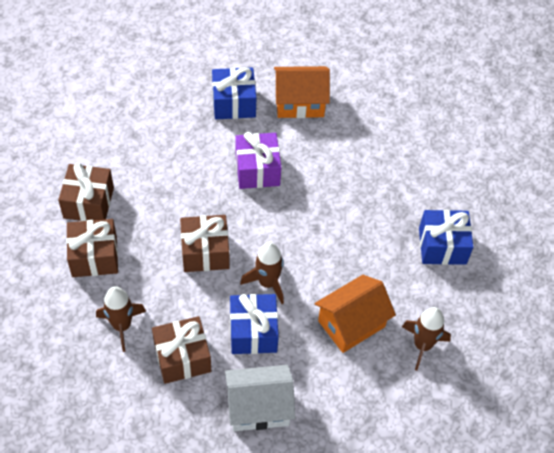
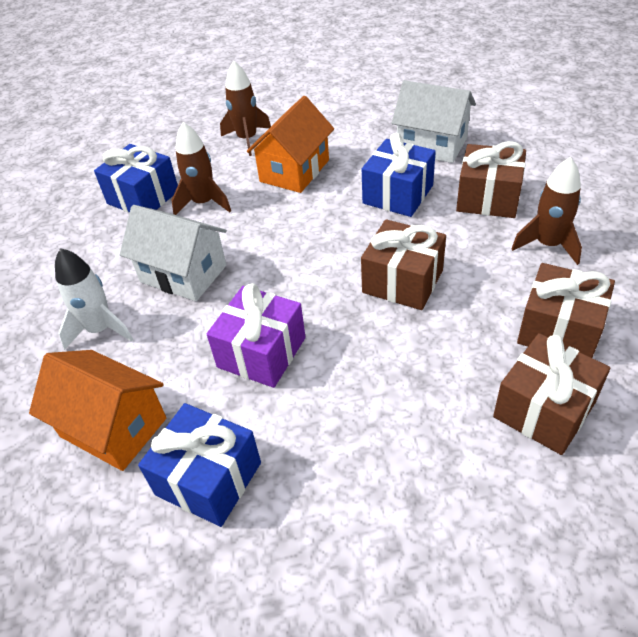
camera: 140 degrees left, 10 degrees down
(267, 283) = (350, 228): brown rocket -> brown rocket (204, 203)
(349, 198) = (183, 274): none -> white house
(351, 324) = (294, 171): orange house -> orange house turned 60 degrees counterclockwise
(360, 143) = (101, 329): none -> white rocket

